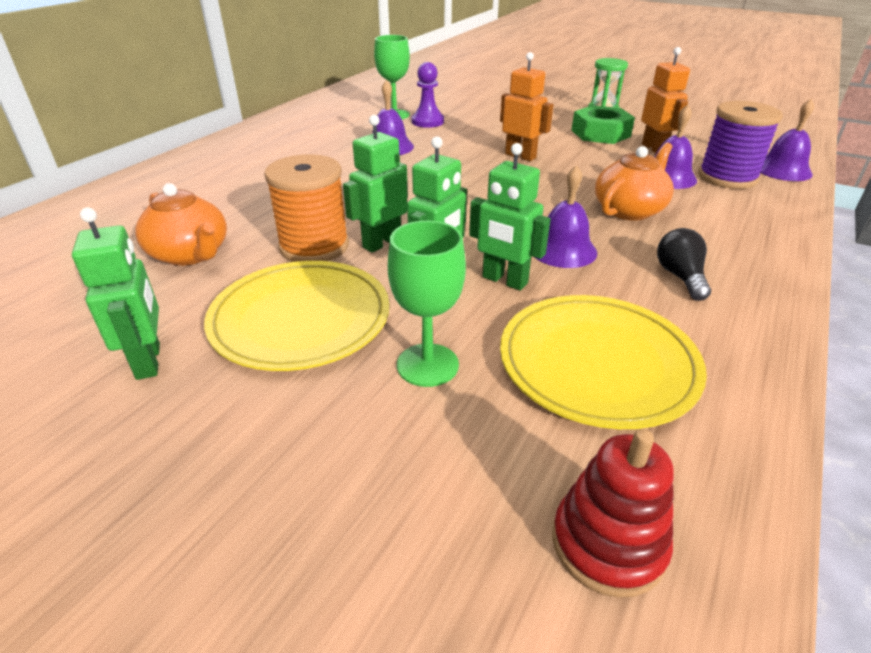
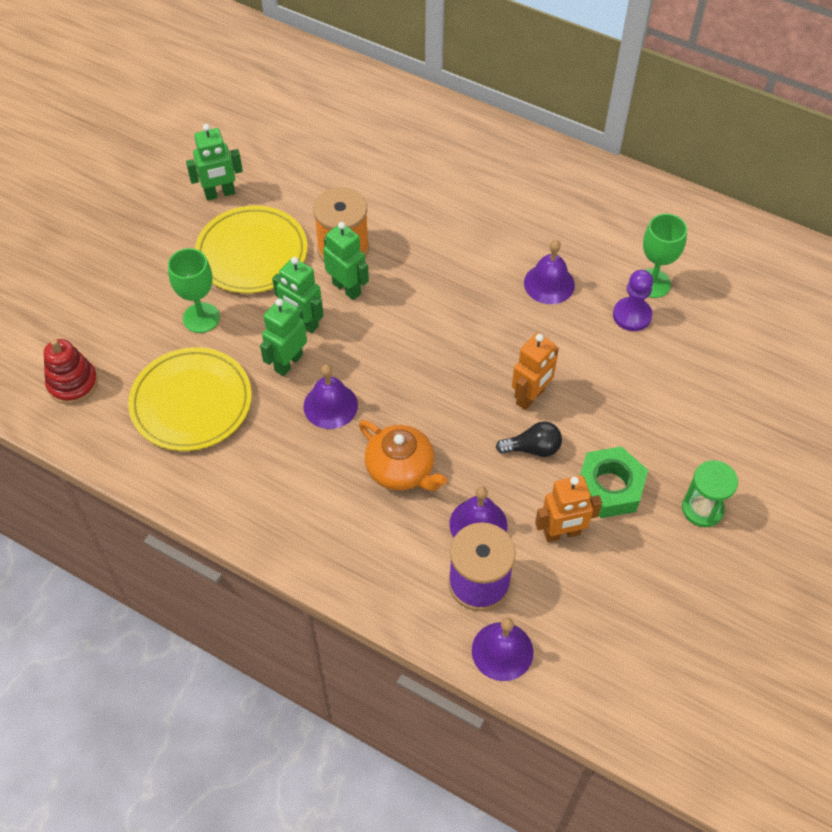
camera: 90 degrees right, 20 degrees up
(190, 254) = (335, 182): orange teapot -> none
(680, 277) = (285, 477): black light bulb -> black light bulb (532, 448)

